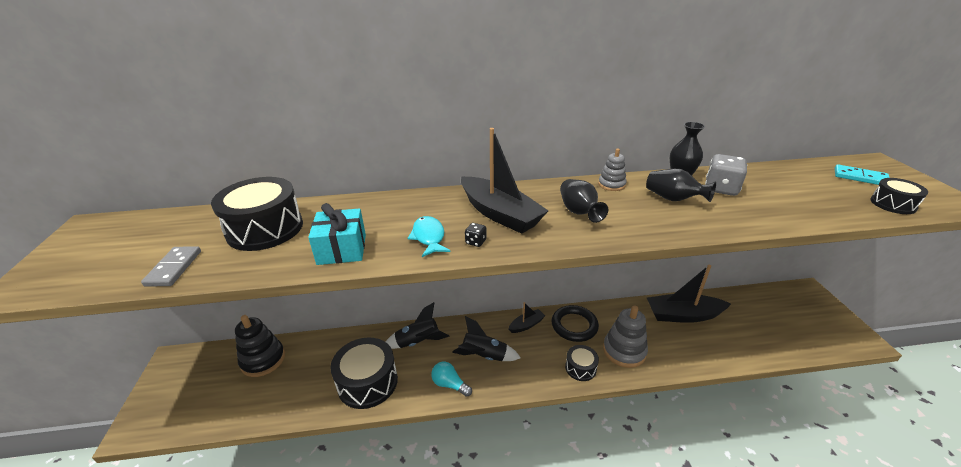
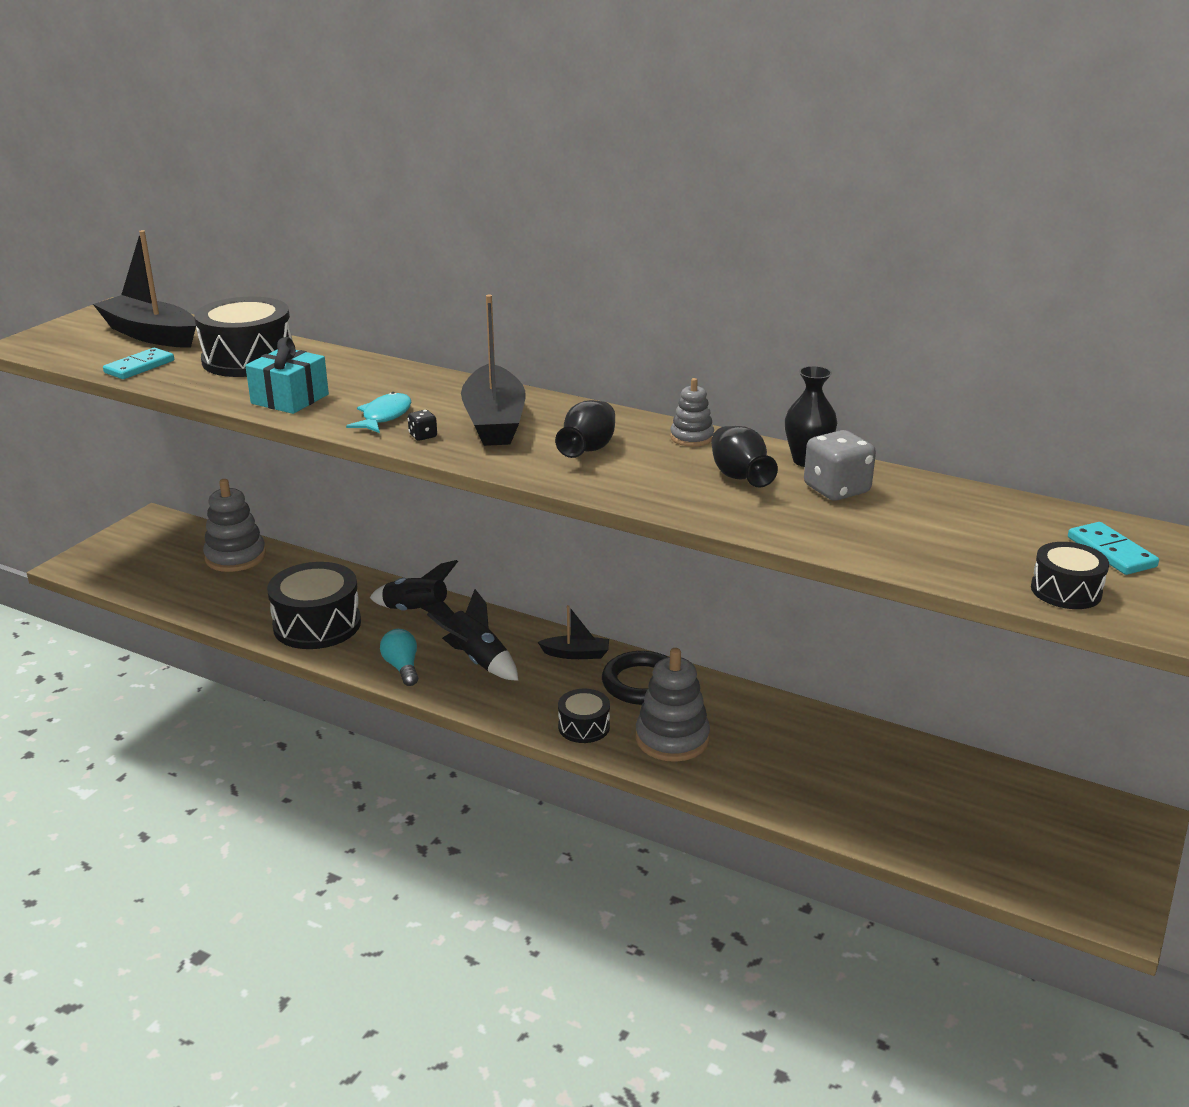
camera: 35 degrees right, 5 degrees down
(174, 268) = (139, 367): grey domino -> turquoise domino
(263, 360) = (235, 557): black stacking toy -> grey stacking toy
(683, 315) = (833, 745): black boat -> black boat (151, 335)

